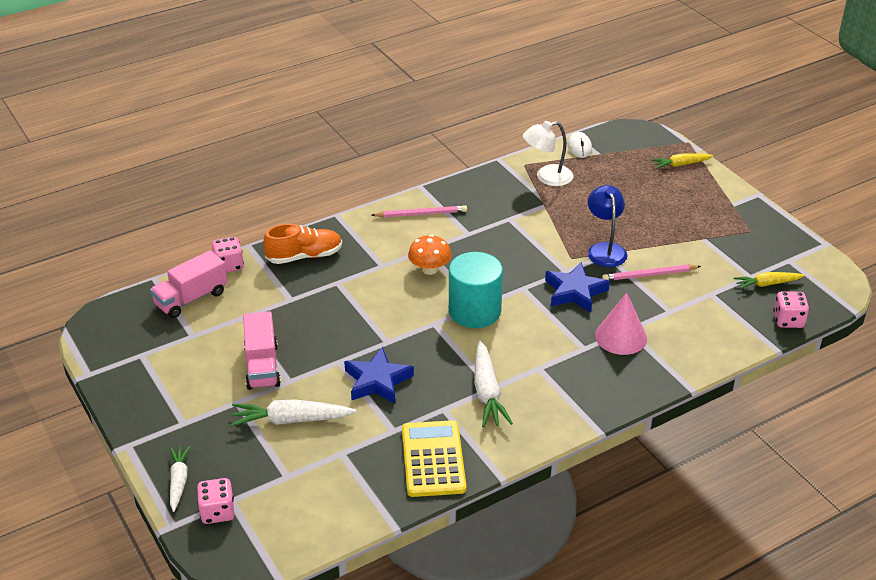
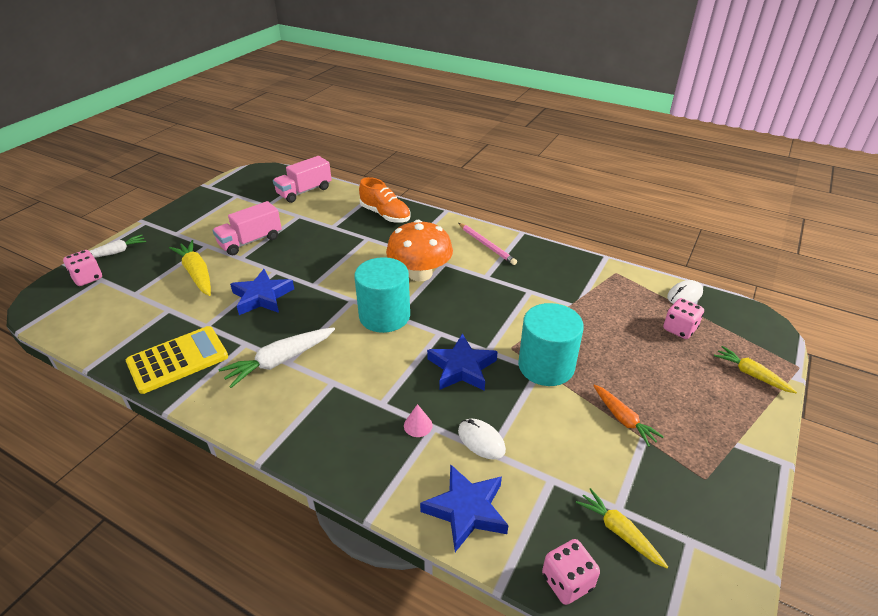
camera: 60 degrees right, 0 degrees up
(191, 298) = (304, 191): pink truck -> pink truck turned 60 degrees counterclockwise
(229, 266) = (349, 192): pink dice -> pink dice (679, 329)
(291, 420) = (197, 274): white carrot -> yellow carrot
(429, 269) = (420, 273): orange mushroom -> orange mushroom, size x1.62
(547, 177) = (613, 291): white lamp -> none
(605, 249) = (546, 366): blue lamp -> turquoise cylinder
(621, 337) = (418, 425): pink cone -> pink cone, size x0.48
(649, 275) = (536, 413): pink pencil -> none
(657, 311) = (481, 440): none -> white mouse
(681, 239) = (623, 419): none -> orange carrot
(712, 341) = (466, 510): none -> blue star

